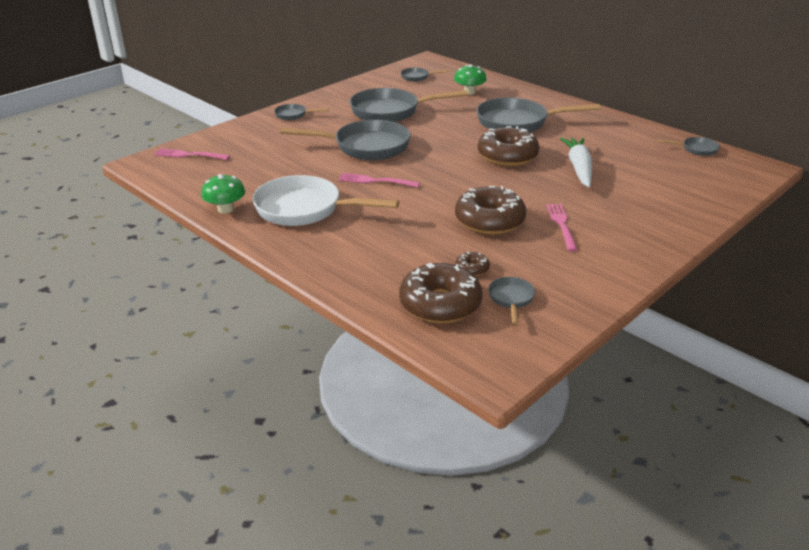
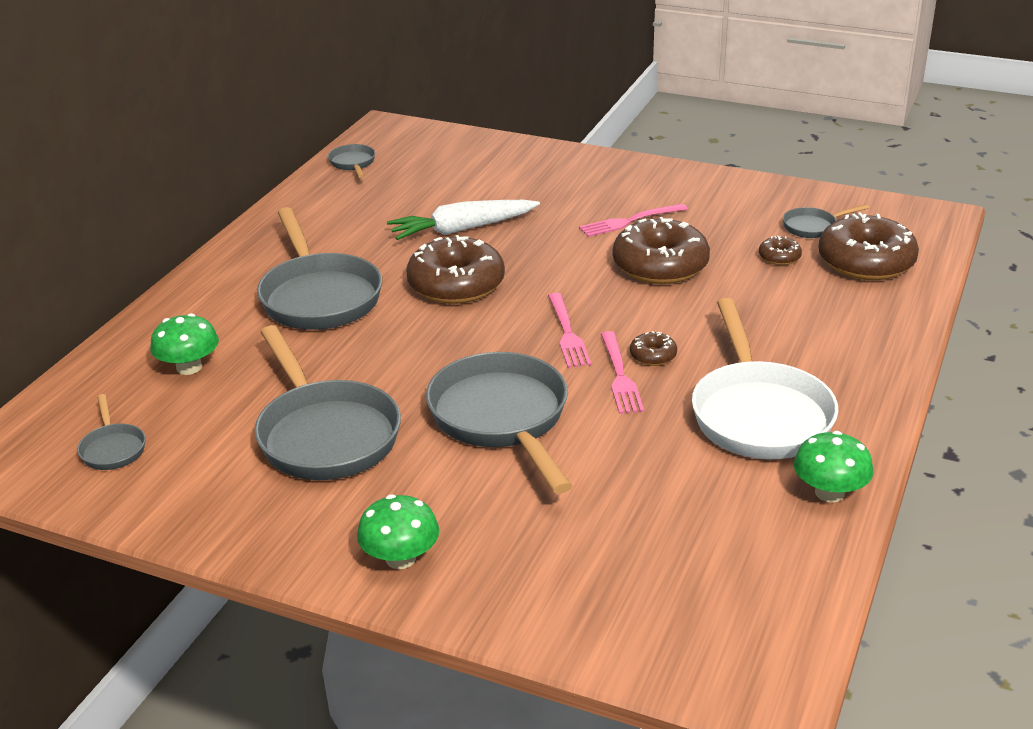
camera: 110 degrees left, 0 degrees up
(189, 155) = (682, 633): pink fork -> pink fork (567, 333)
(293, 115) = (400, 558): grey pan -> green mushroom
(387, 194) = (653, 355): none -> brown donut

